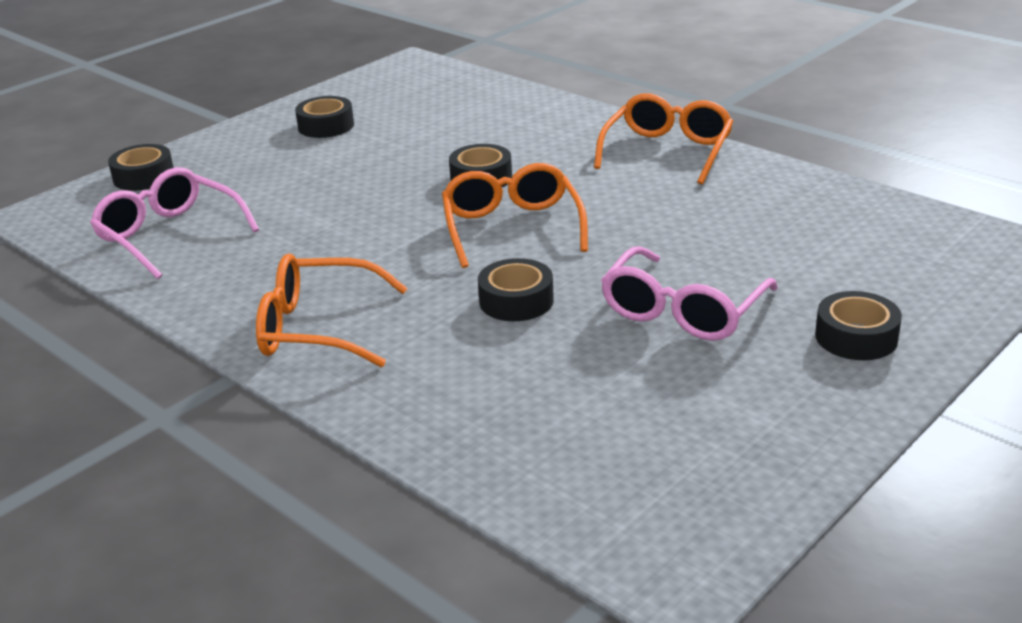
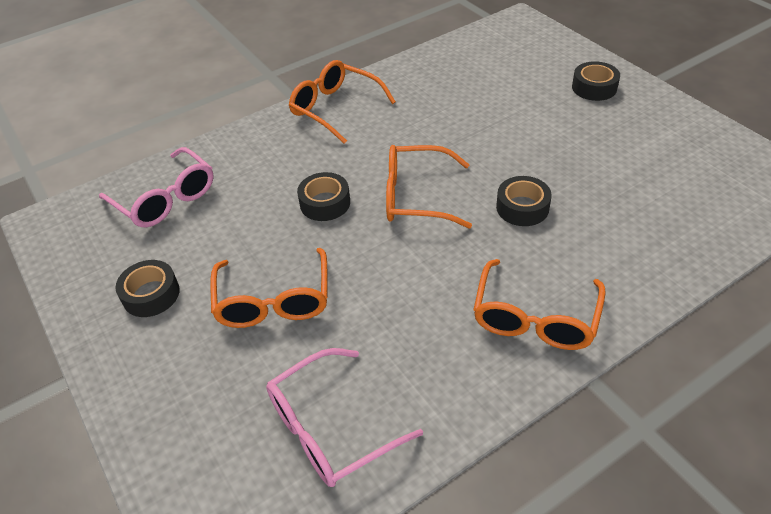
camera: 75 degrees left, 15 degrees up
(144, 177) = (174, 459): black tape -> none
(325, 180) = (274, 301): none -> orange glasses
(682, 311) = (553, 140): pink glasses -> pink glasses (166, 199)

